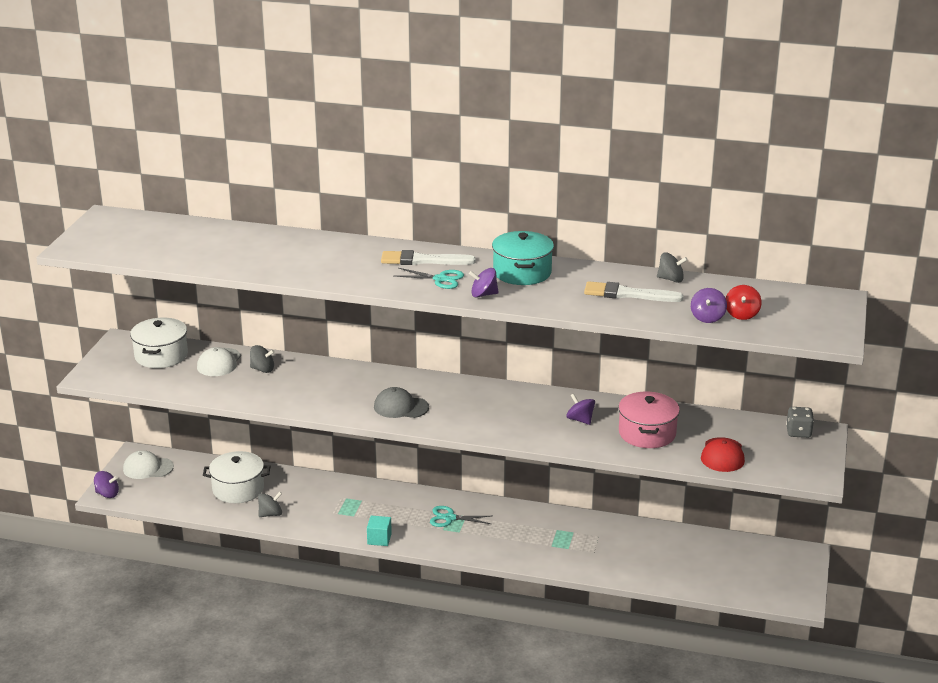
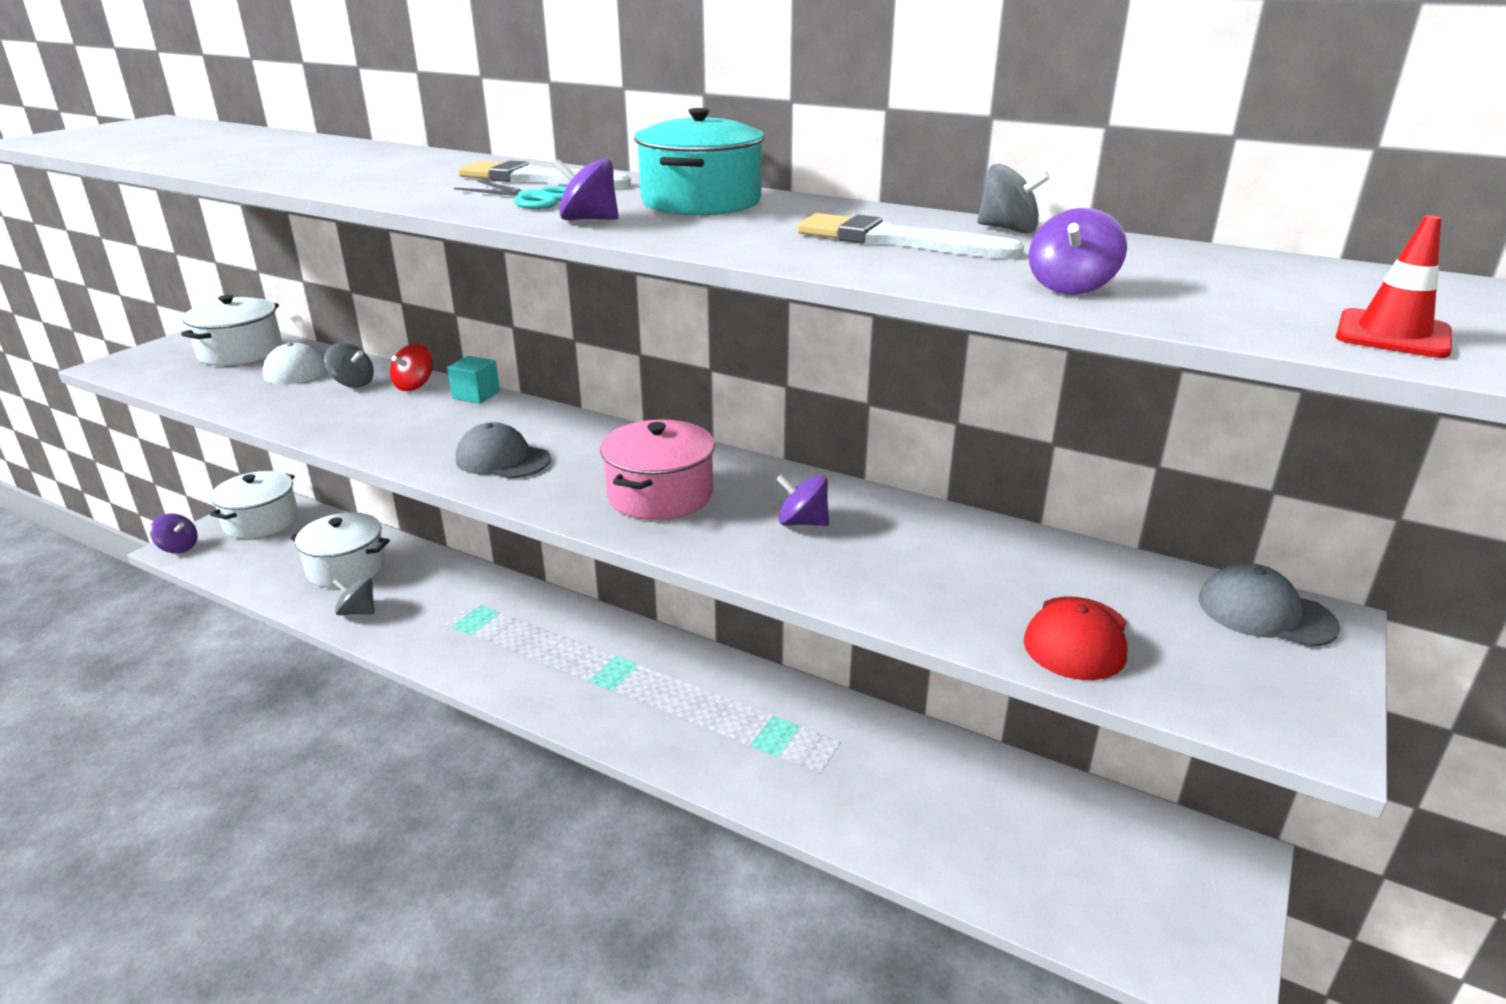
camera: 15 degrees right, 0 degrees up
(148, 468) = (261, 521): white cap -> white pot
(270, 514) = (357, 611): grey spinning top -> grey spinning top turned 150 degrees counterclockwise
(379, 539) = (481, 680): turquoise cube -> turquoise cube (476, 395)
(450, 518) = (611, 663): turquoise scissors -> none
(580, 420) = (802, 522): purple spinning top -> purple spinning top turned 45 degrees counterclockwise
(647, 433) = (924, 566): pink pot -> pink pot (660, 495)
(742, 314) = (1165, 289): red spinning top -> red spinning top (414, 385)
(798, 432) = (1265, 613): grey dice -> grey cap
(818, 330) = (1392, 335): none -> red traffic cone

